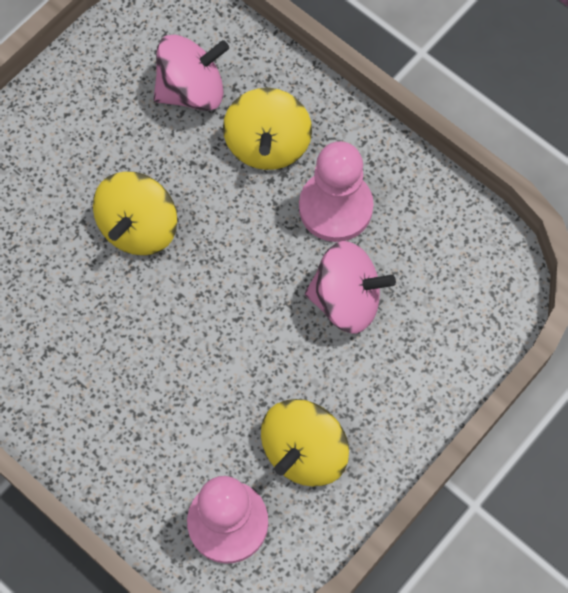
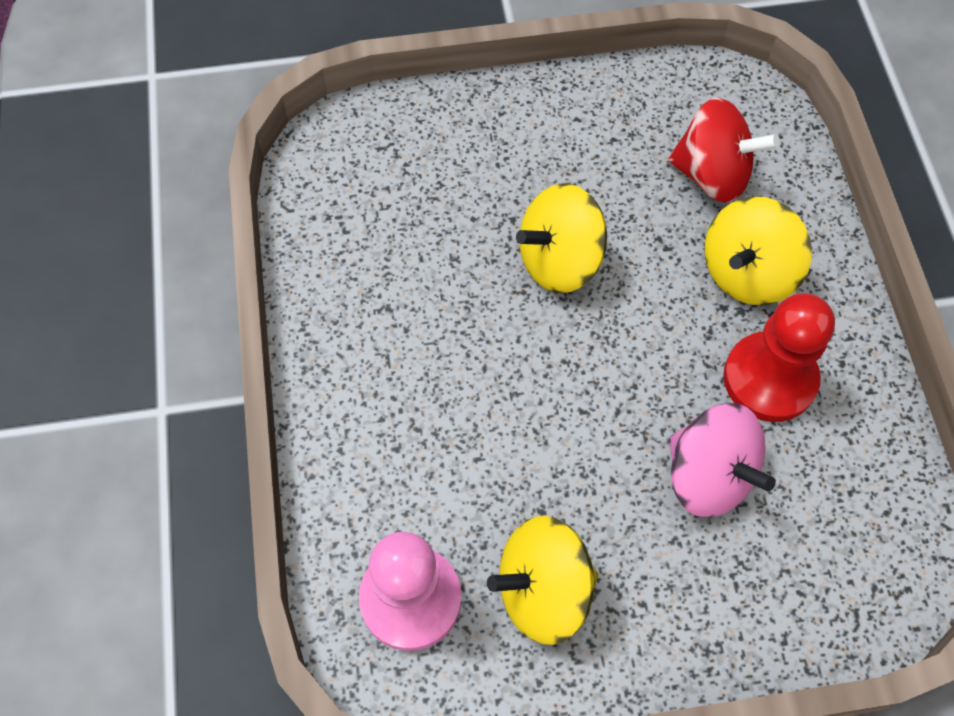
camera: 40 degrees right, 5 degrees down
(192, 90) = (712, 175): pink spinning top -> red spinning top
(335, 207) = (769, 379): pink pawn -> red pawn

